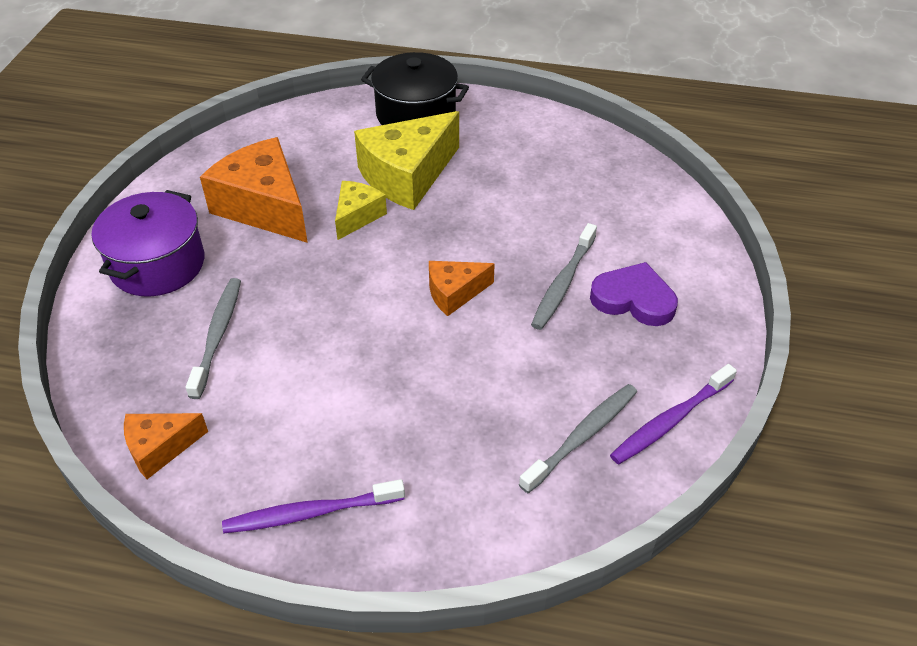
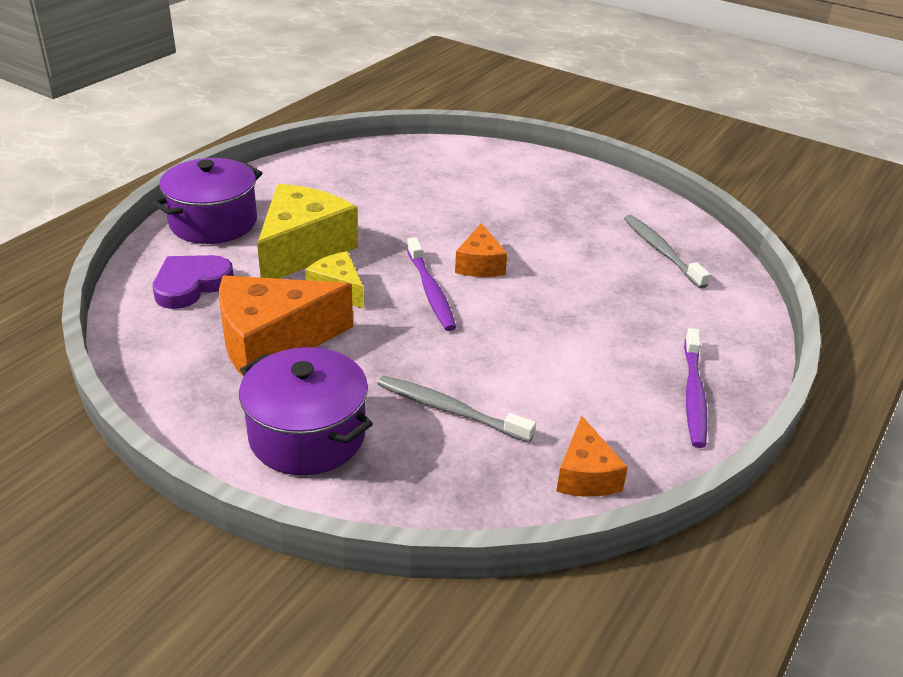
camera: 70 degrees left, 10 degrees down
(407, 175) = (303, 249): yellow cheese -> yellow cheese turned 135 degrees counterclockwise
(416, 114) = (213, 222): black pot -> purple pot
(563, 283) = (501, 214): grey toothbrush -> none
(633, 299) = (537, 193): purple heart -> purple heart (191, 285)
(670, 420) = (660, 215): purple toothbrush -> purple toothbrush (430, 291)

